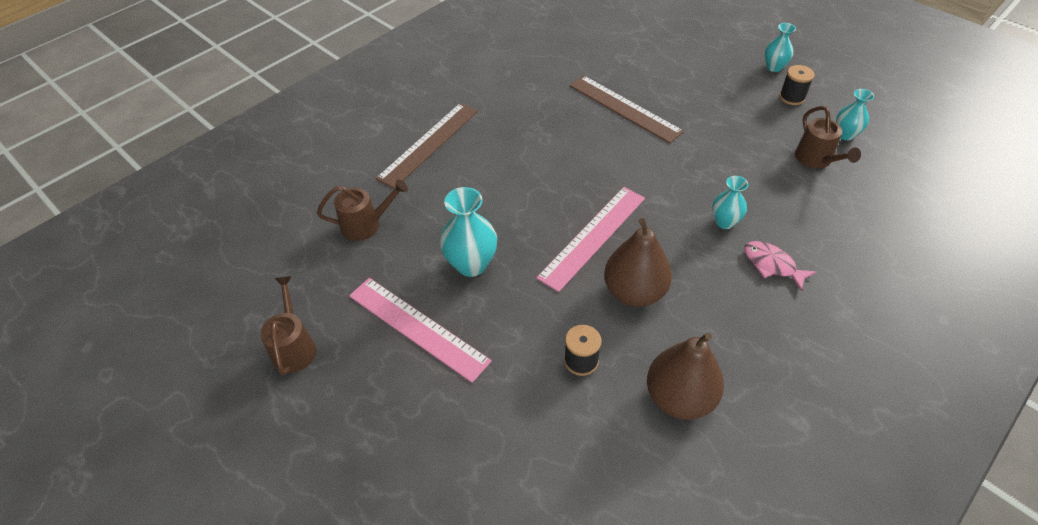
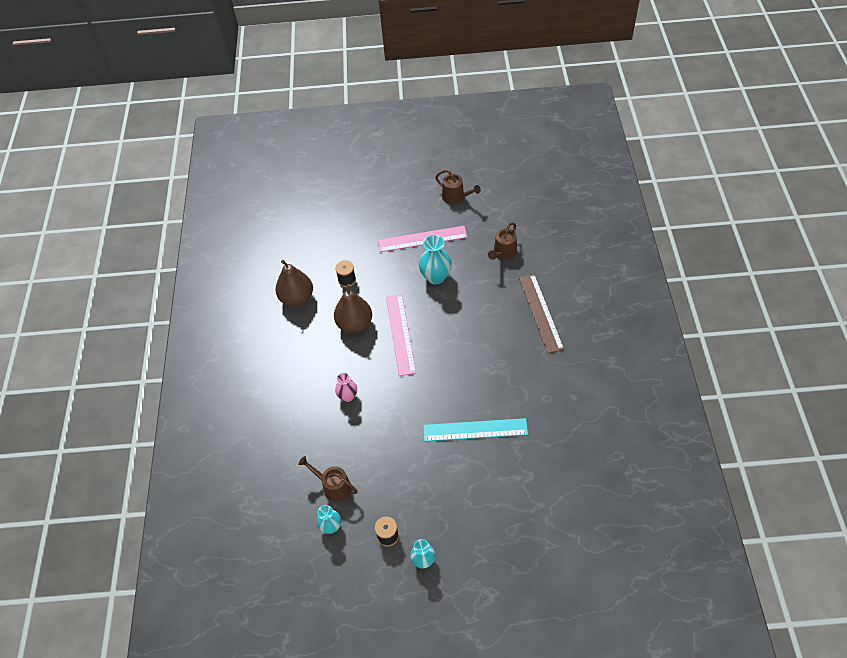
camera: 135 degrees right, 5 degrees up
(624, 108) = (475, 430): brown ruler -> turquoise ruler
(724, 222) = (348, 396): turquoise vase -> pink vase
(772, 265) = (306, 390): pink fish -> none

